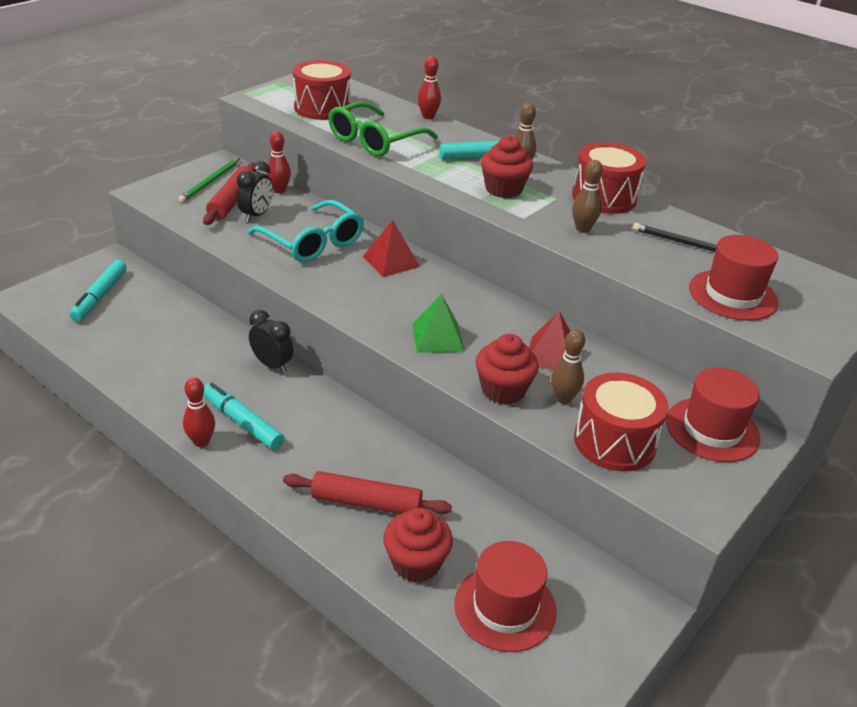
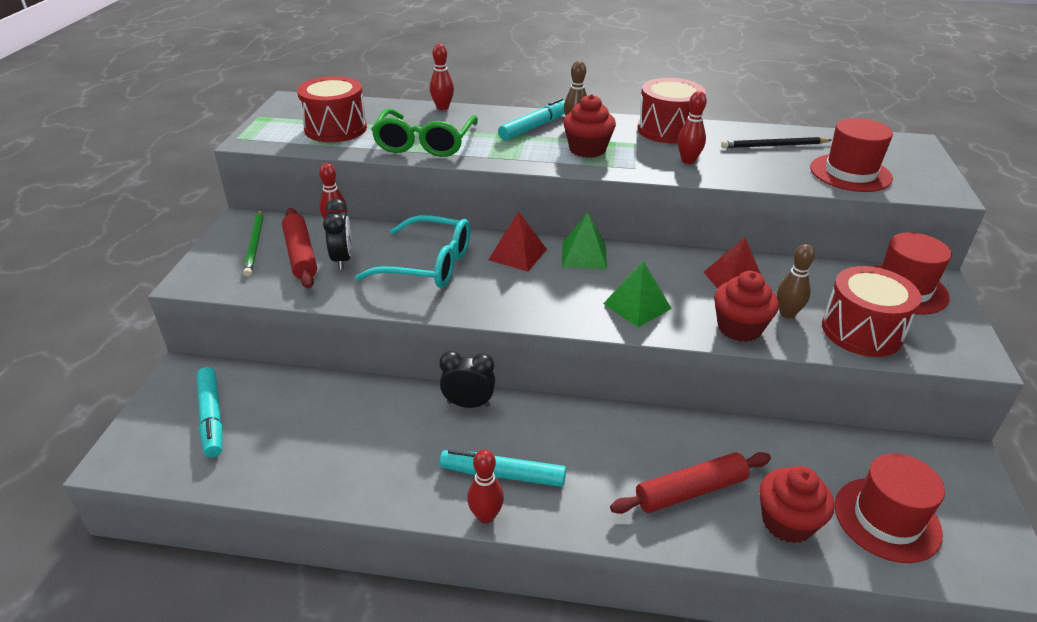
camera: 30 degrees left, 0 degrees up
(444, 283) = (584, 255): none -> green pyramid
(582, 229) = (688, 160): brown bowling pin -> red bowling pin

